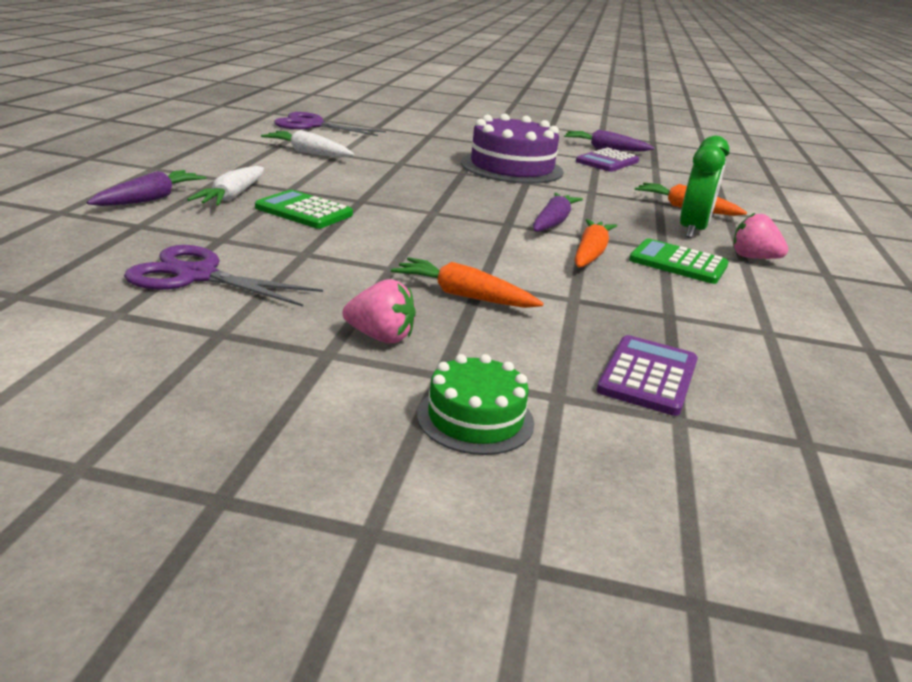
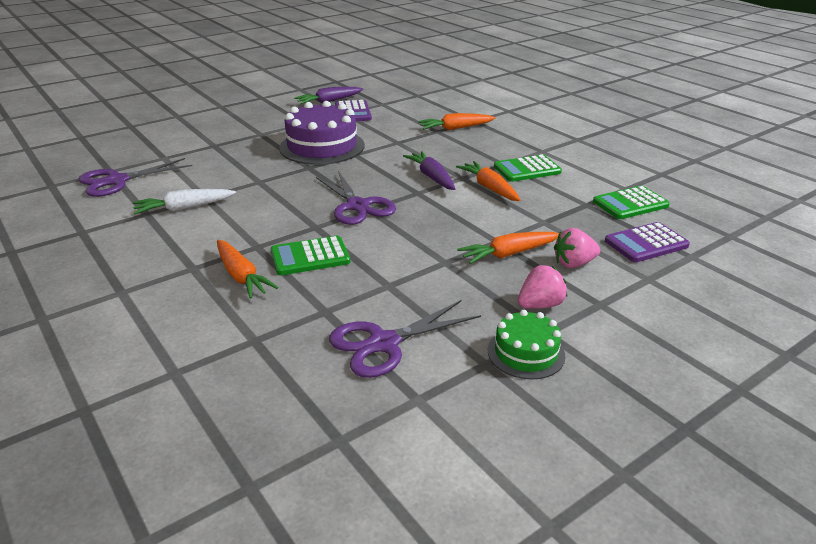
camera: 45 degrees left, 5 degrees up
(150, 199) = (199, 317): purple carrot -> none
(232, 196) = (241, 276): white carrot -> orange carrot
(429, 206) = (357, 206): none -> purple scissors
(475, 418) = (654, 313): green cake -> green cake (526, 353)
(648, 376) = (646, 243): purple calculator -> purple calculator turned 90 degrees counterclockwise
(692, 230) = (488, 143): green clock -> none
(733, 343) = (630, 204): none -> green calculator
(753, 258) = (540, 146): pink strawberry -> pink strawberry (574, 264)

